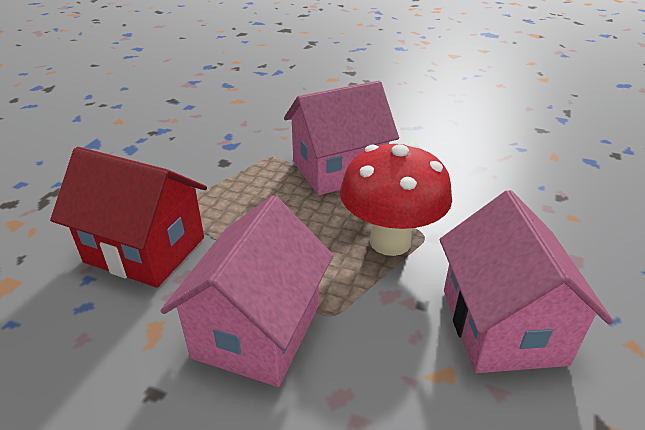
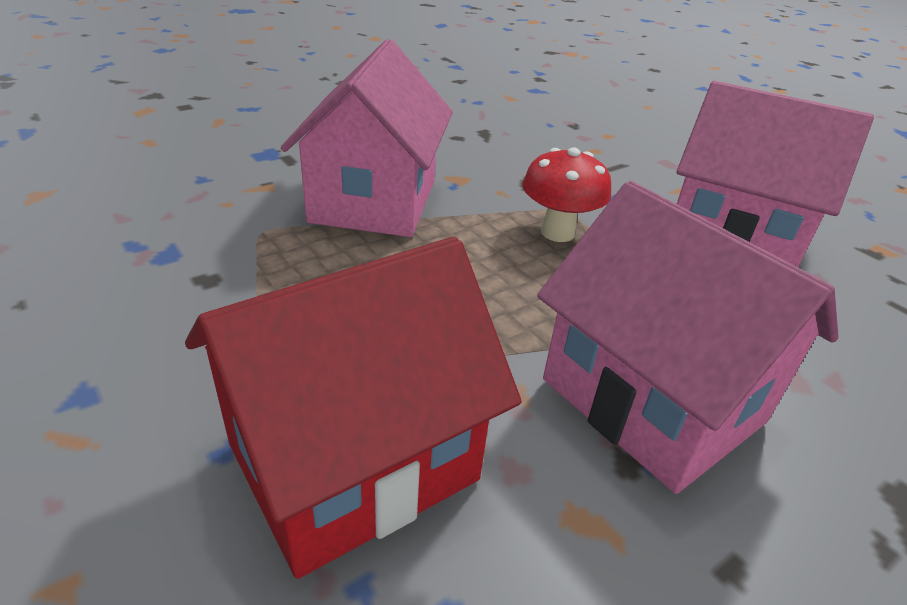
camera: 60 degrees left, 0 degrees up
(390, 241) = (557, 232): red mushroom -> red mushroom, size x0.59

